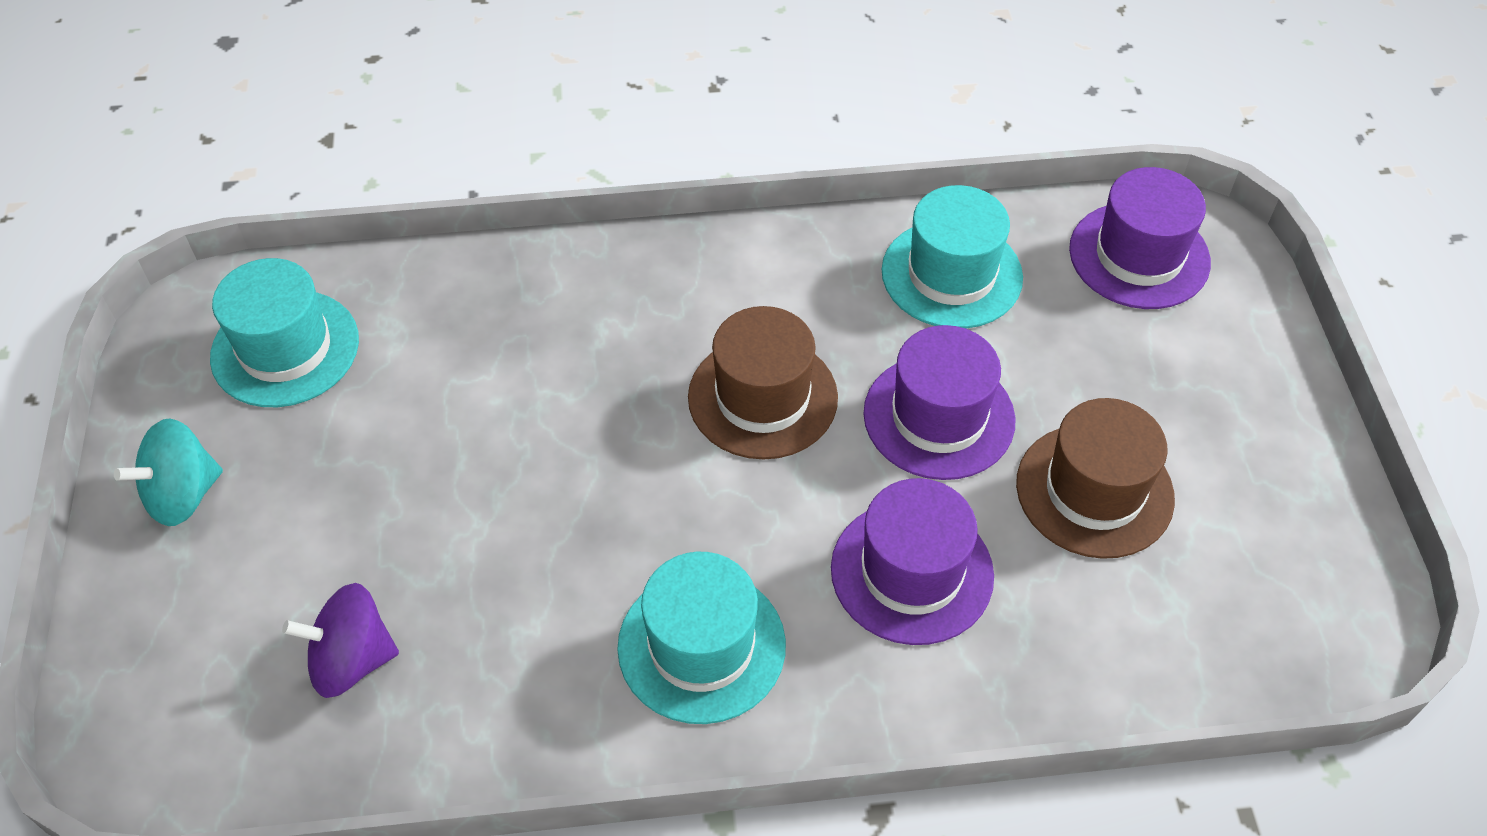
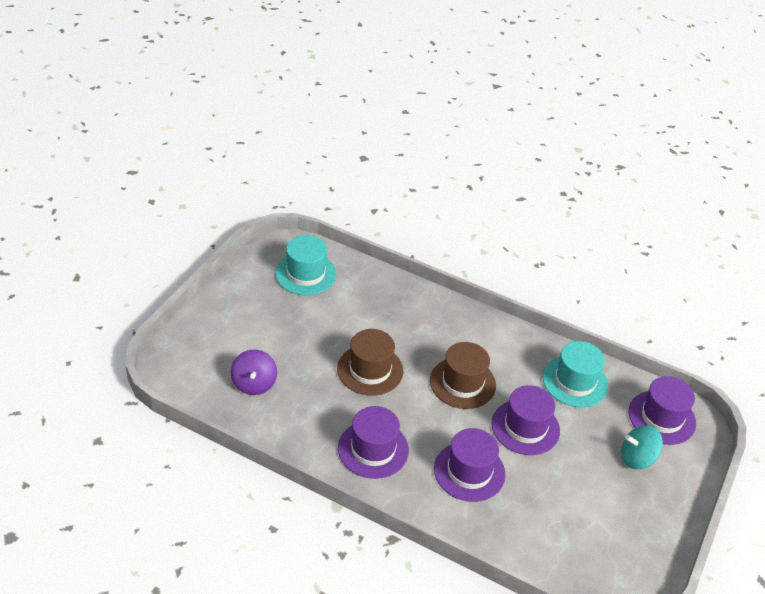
camera: 30 degrees right, 10 degrees down
(183, 494) = (238, 302): turquoise spinning top -> turquoise spinning top (637, 458)
(351, 660) = (254, 384): purple spinning top -> purple spinning top turned 120 degrees counterclockwise
(701, 646) = (373, 449): turquoise hat -> purple hat
(1094, 490) = (565, 487): brown hat -> brown hat (370, 370)

